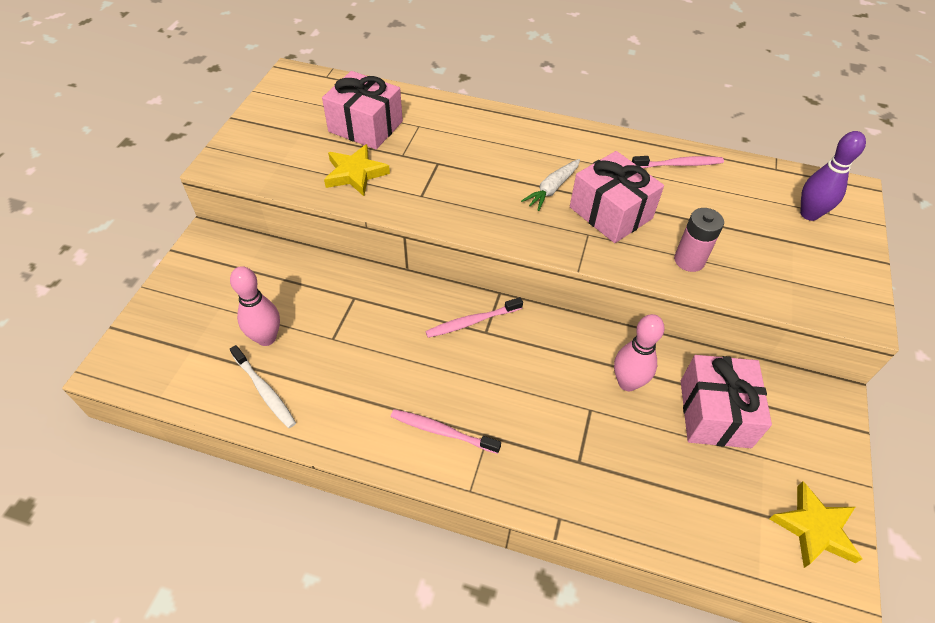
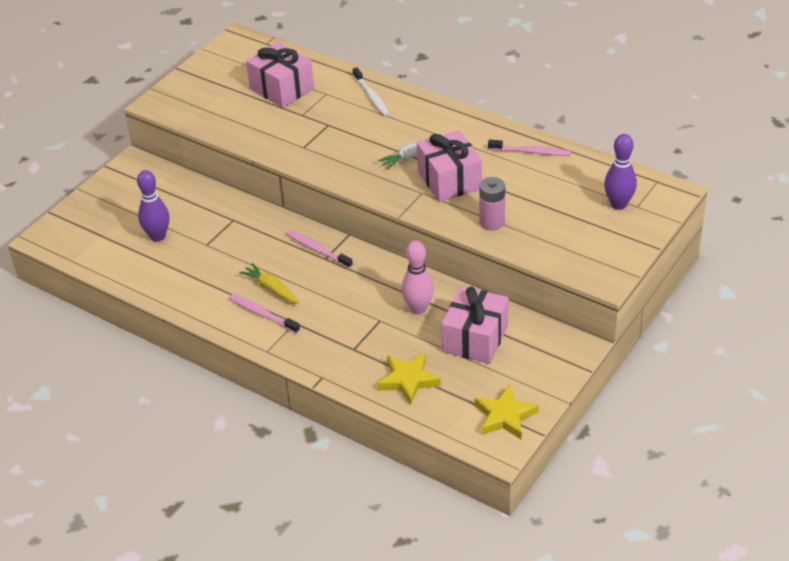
camera: 20 degrees right, 10 degrees down
(264, 390) = (145, 269): white toothbrush -> white toothbrush (371, 96)
(266, 338) = (158, 236): pink bowling pin -> purple bowling pin
(355, 173) = (258, 124): yellow star -> yellow star (408, 380)
(438, 389) = (271, 289): none -> yellow carrot
(472, 321) = (317, 250): pink toothbrush -> pink toothbrush turned 45 degrees clockwise

